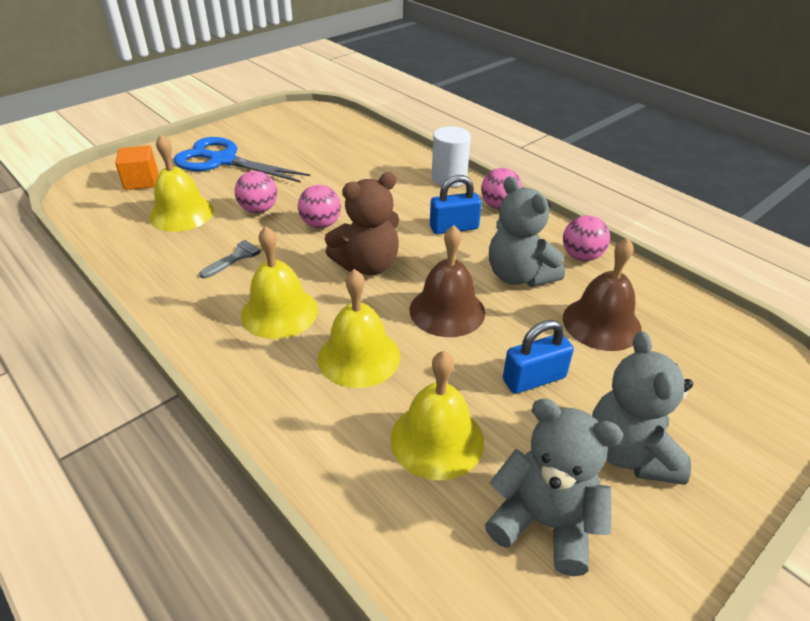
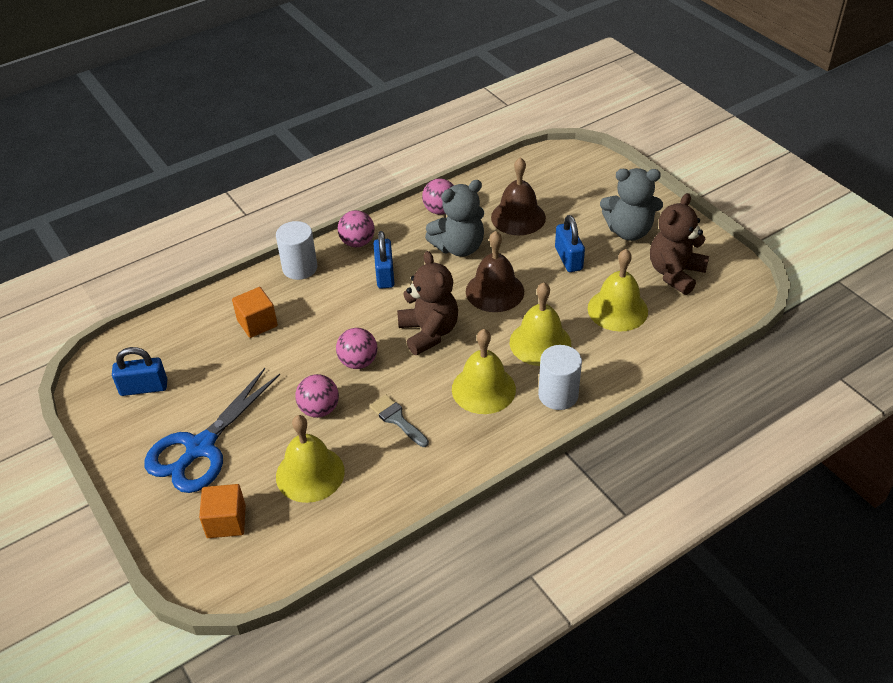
camera: 80 degrees left, 5 degrees up
(265, 378) = (558, 395): none -> white cylinder
(290, 130) = (144, 388): none -> blue padlock
(369, 166) = (257, 323): none -> orange cube
(544, 522) = (675, 273): grey teddy bear -> brown teddy bear

